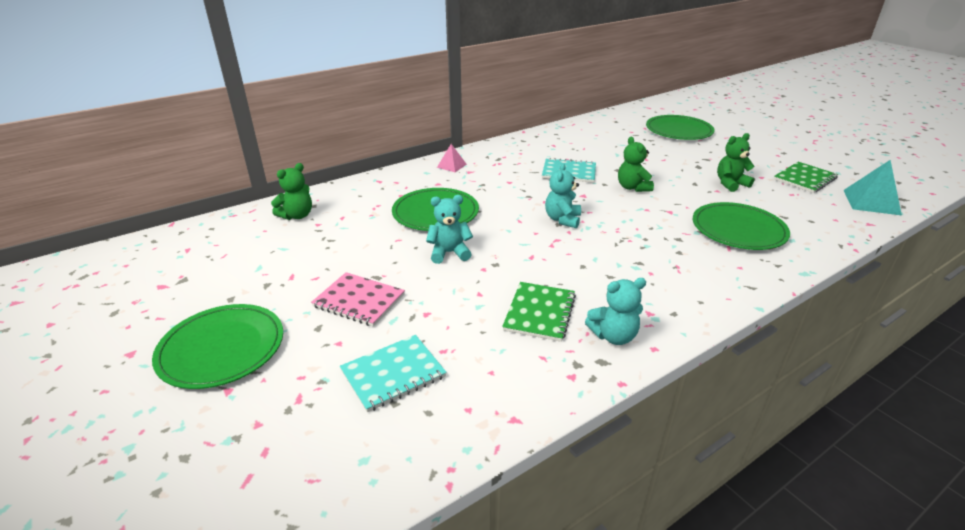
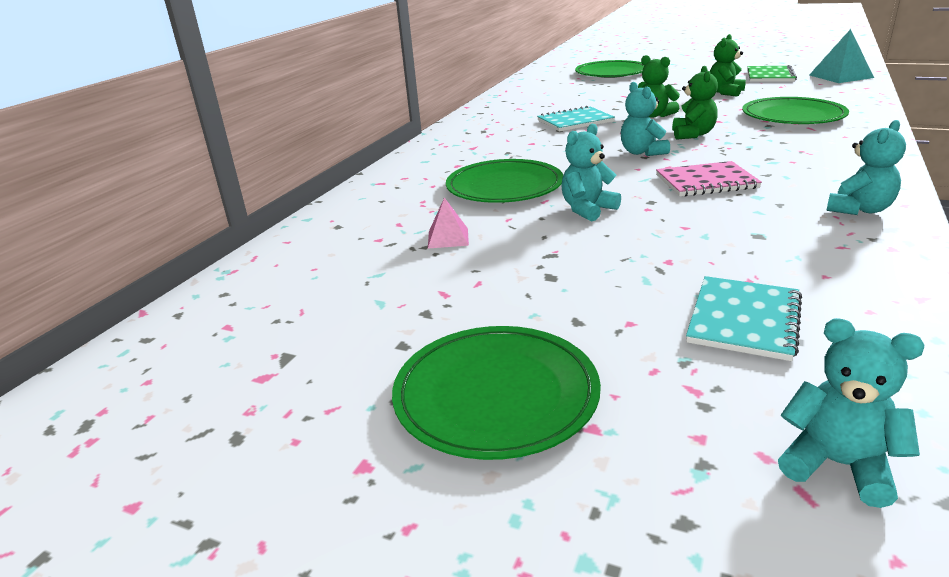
camera: 30 degrees left, 5 degrees down
(284, 477) = (837, 464): none -> turquoise teddy bear
(297, 215) = (333, 241): green teddy bear -> green teddy bear (692, 134)
(359, 301) = (574, 280): pink notebook -> pink notebook (706, 182)
(451, 165) = (443, 148): pink pyramid -> pink pyramid (448, 238)
(539, 313) = (768, 219): green notebook -> none

